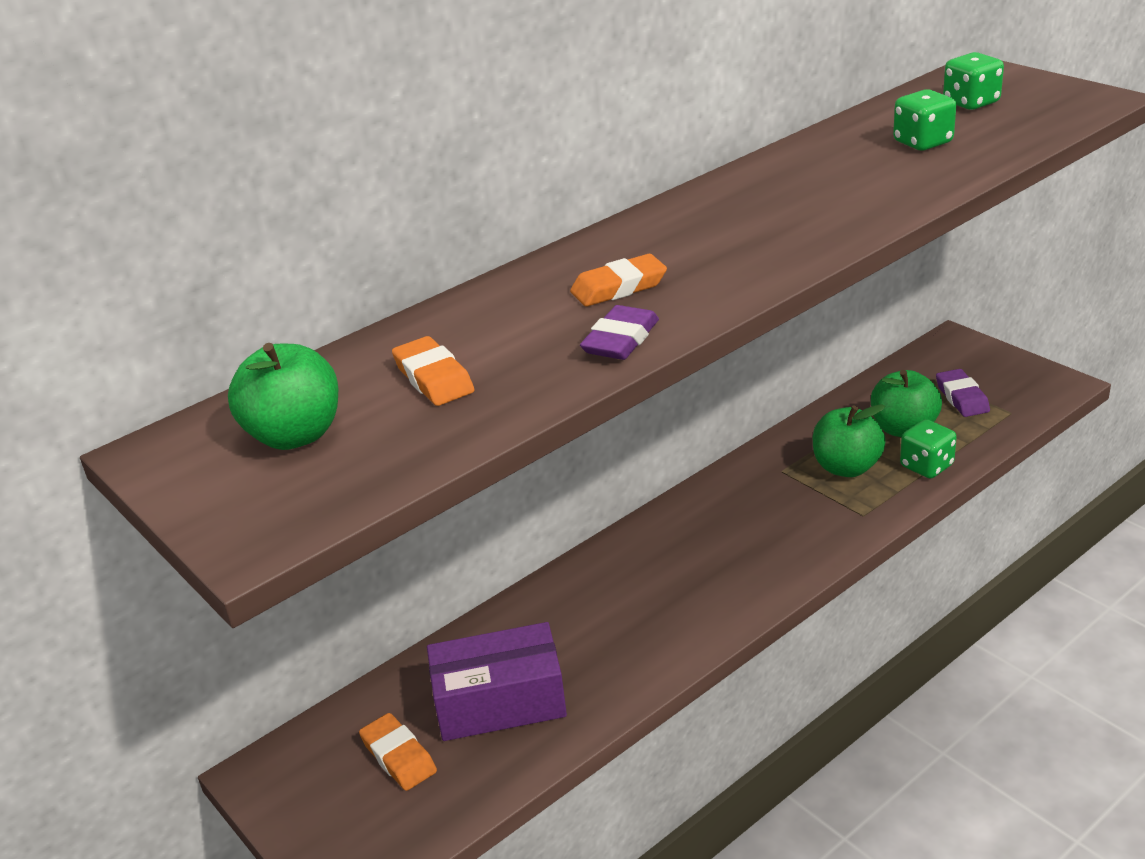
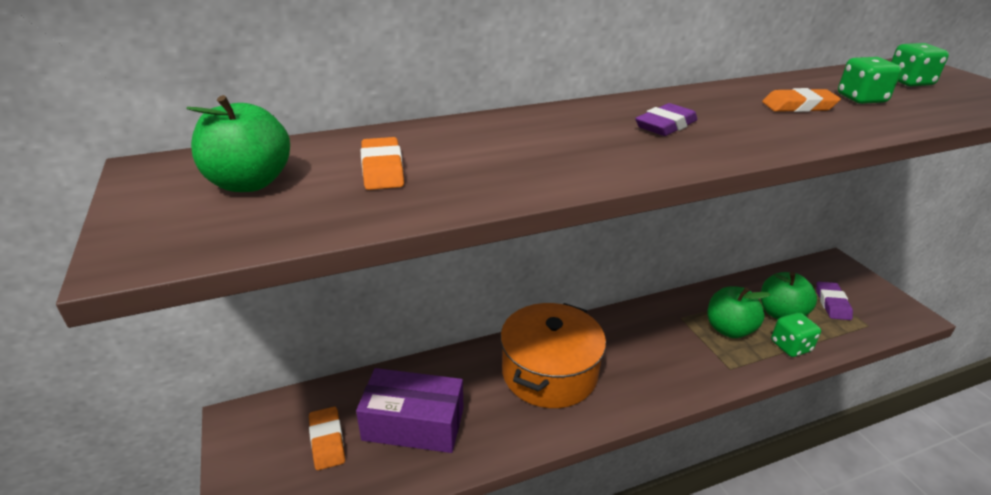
camera: 15 degrees right, 0 degrees up
(619, 287) = (567, 141): orange eraser -> orange eraser (798, 106)
(620, 340) = (544, 178): purple eraser -> purple eraser (665, 125)
(643, 589) = (549, 373): none -> orange pot

